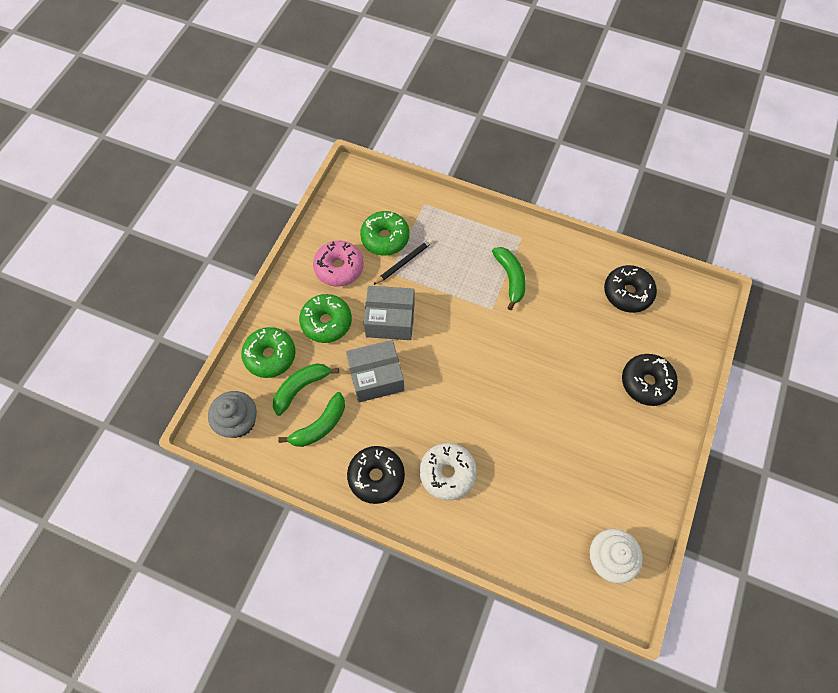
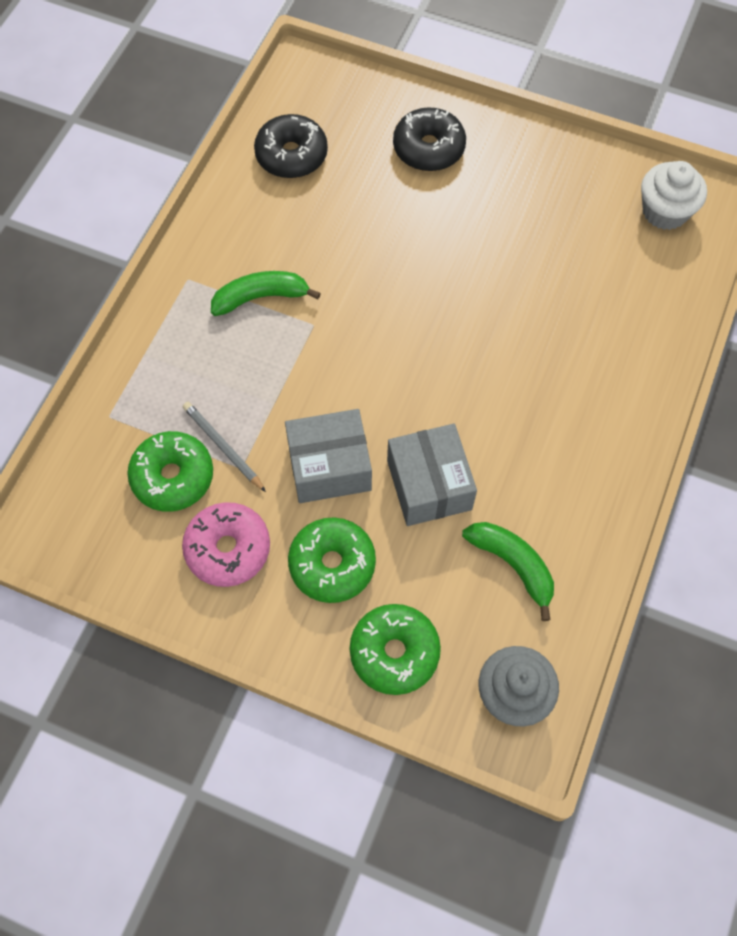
camera: 90 degrees left, 0 degrees up
(301, 388) = (450, 597): green banana -> none
(376, 476) = (586, 481): black donut -> none
(390, 320) = (329, 466): grey box -> grey box turned 75 degrees clockwise
(404, 262) = (223, 447): black pencil -> grey pencil
(447, 473) = (573, 388): white donut -> none

